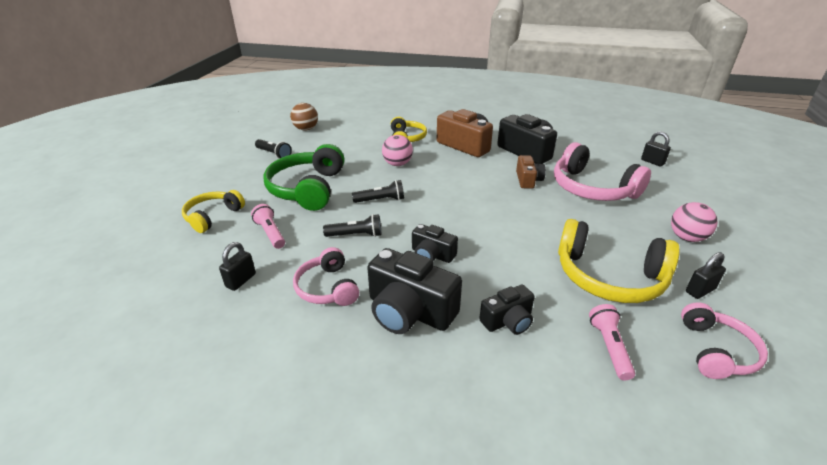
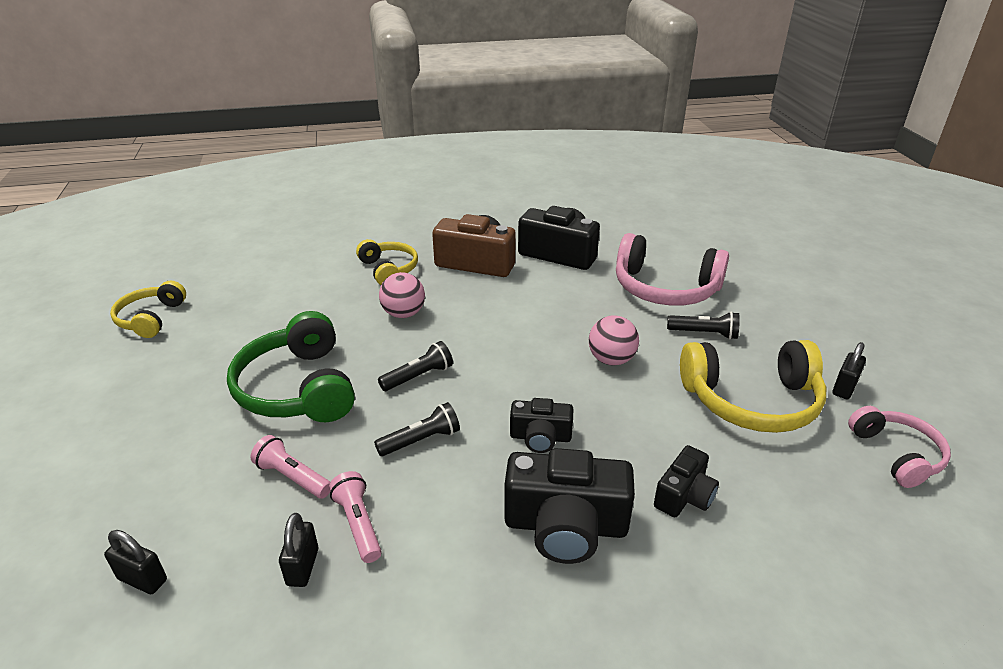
camera: 25 degrees left, 0 degrees up
(213, 216) = (176, 479): yellow headphones -> yellow headphones (151, 318)
(274, 154) = (199, 344): black flashlight -> black flashlight (704, 333)
(306, 129) = (221, 288): brown ball -> none
(327, 288) = (438, 532): pink headphones -> none
(528, 180) = (586, 295): brown camera -> none
(609, 347) = (803, 488): pink flashlight -> pink flashlight (358, 524)
(652, 162) = (706, 235): black padlock -> black padlock (142, 579)
(686, 237) = (796, 326): pink ball -> pink ball (611, 360)

